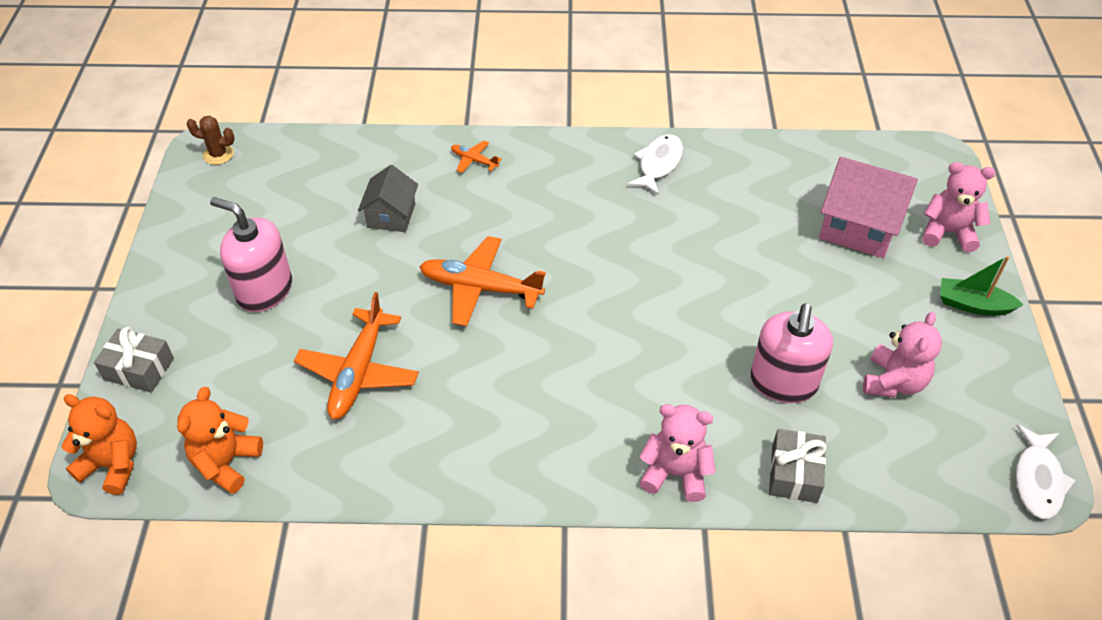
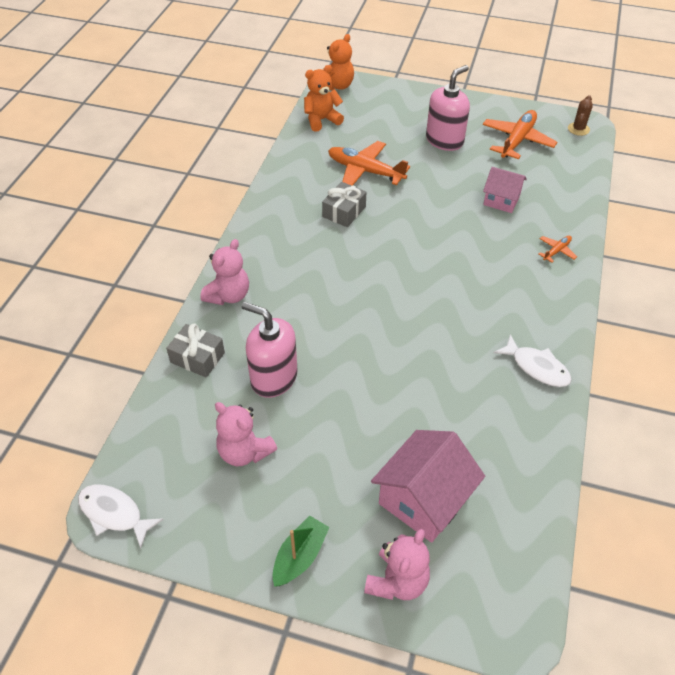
camera: 105 degrees right, 0 degrees up
(139, 369) = (397, 94): grey gift -> grey gift (344, 212)
(226, 463) = (321, 120): orange teddy bear -> orange teddy bear turned 60 degrees counterclockwise
(391, 216) = (501, 200): grey house -> pink house
(480, 288) = (419, 233): orange plane -> orange plane (517, 140)

